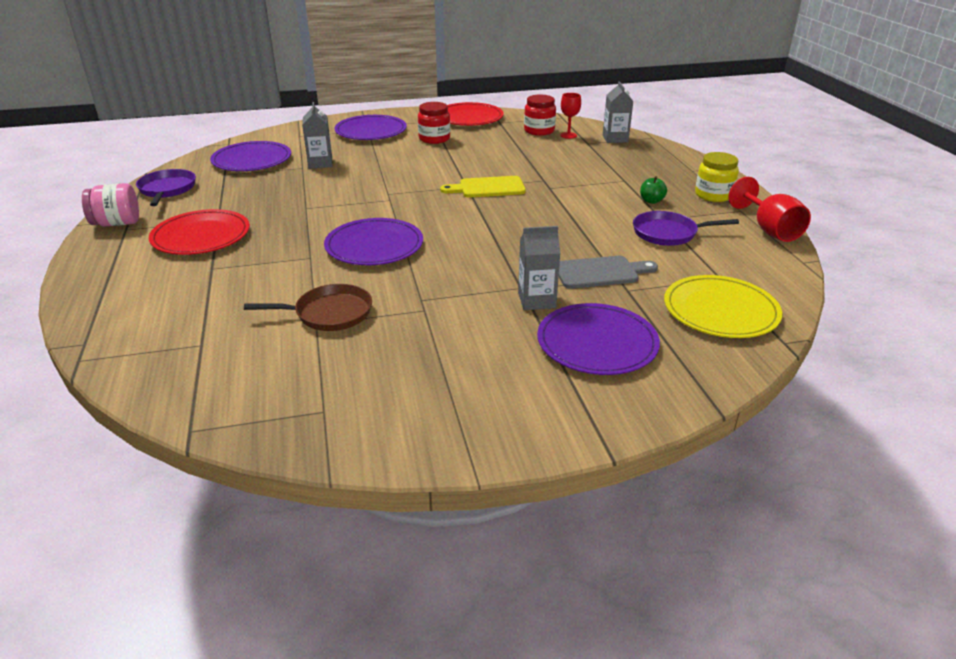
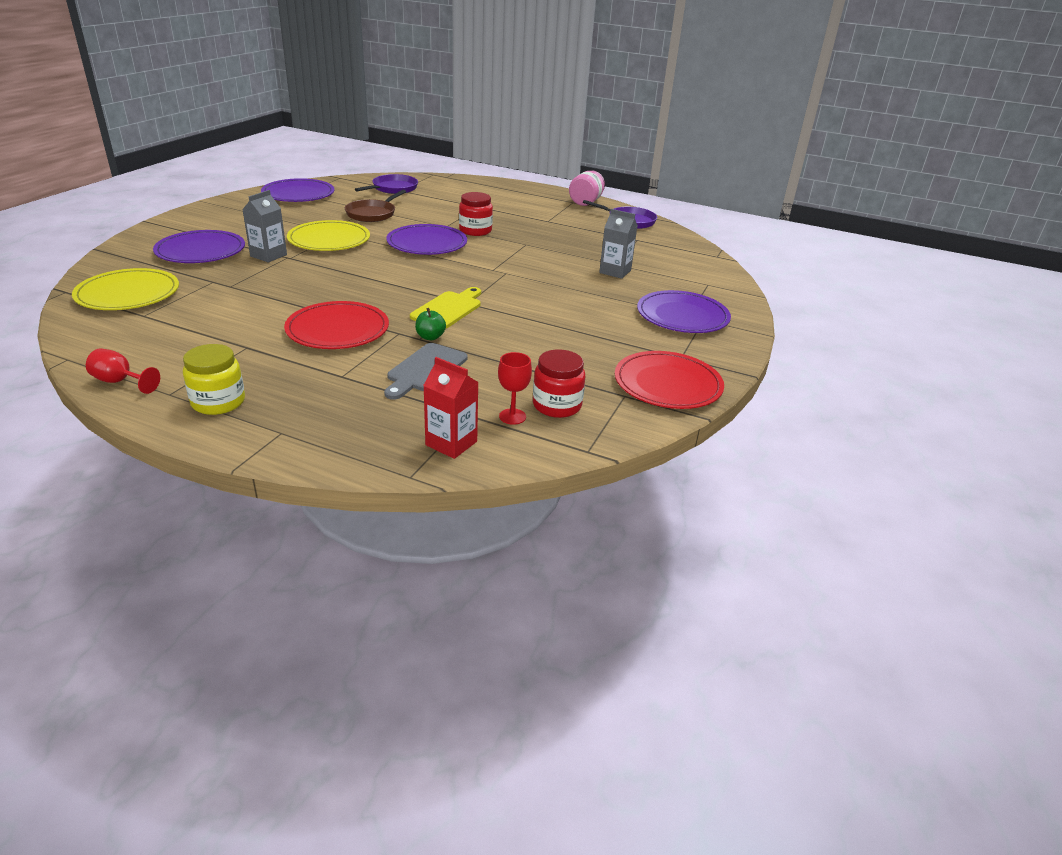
camera: 125 degrees right, 0 degrees up
(201, 236) = (529, 213): red plate -> red plate (337, 329)
(252, 160) = (659, 254): purple plate -> purple plate (298, 194)
(434, 139) = (614, 336): red jar -> red jar (475, 231)
(446, 294) = (329, 240): none -> yellow plate
(600, 272) = (247, 284): grey cutting board -> grey cutting board (425, 370)
(615, 139) = (451, 443): grey carton -> red carton
(651, 201) = (280, 362): green apple -> green apple (430, 337)
(668, 233) = (226, 335): purple pan -> purple pan (393, 188)
(769, 230) = (120, 382): red goblet -> red goblet, size x0.62

